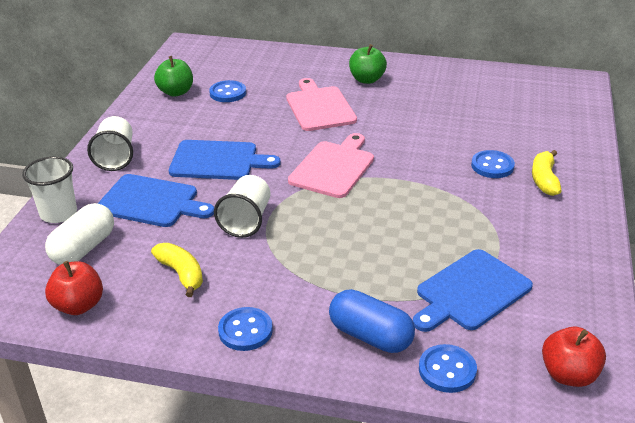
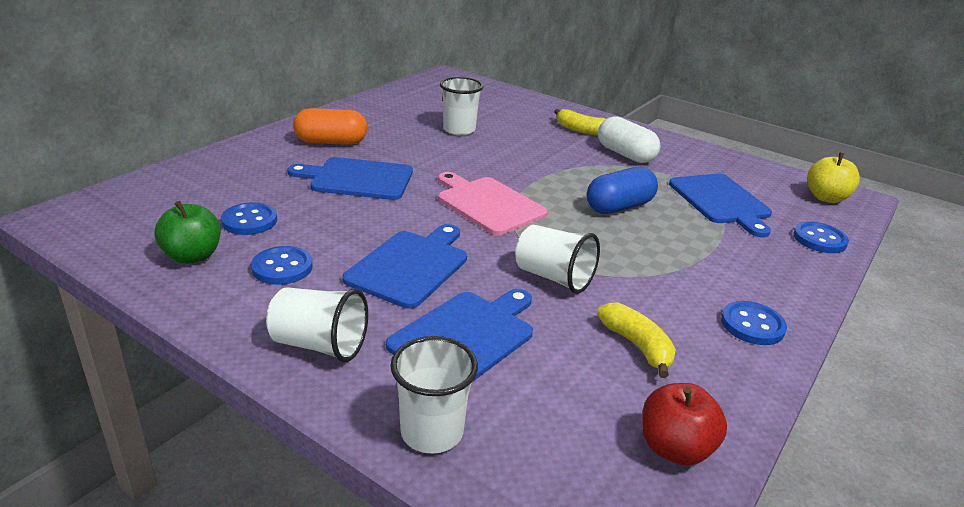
camera: 70 degrees left, 5 degrees down
(84, 248) = (542, 420): white capsule -> white capsule (625, 154)
(181, 274) = (637, 346): yellow banana -> yellow banana turned 75 degrees clockwise
(319, 107) = (357, 179): pink cutting board -> blue cutting board
(367, 80) = (331, 142): green apple -> orange capsule
(370, 336) = (771, 260): blue capsule -> blue capsule (619, 207)
(458, 120) = (459, 130): none -> white cup
(492, 166) = (545, 140): blue button -> blue button (282, 267)
(568, 374) = (826, 198): red apple -> yellow apple

